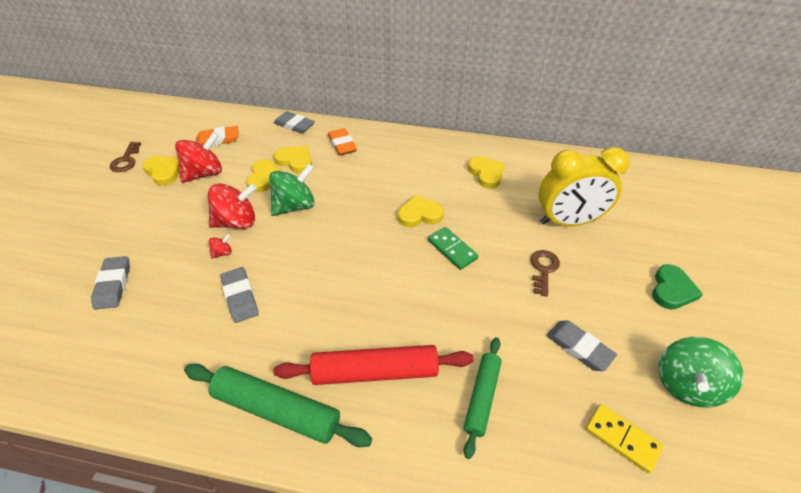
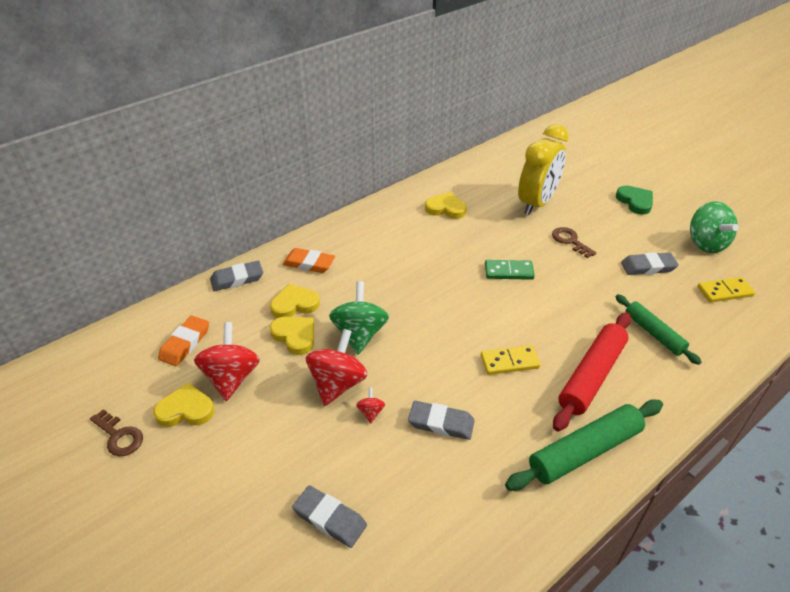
camera: 50 degrees left, 5 degrees down
(341, 305) = (509, 362): none -> yellow domino
(419, 214) = (453, 267): yellow heart -> none

